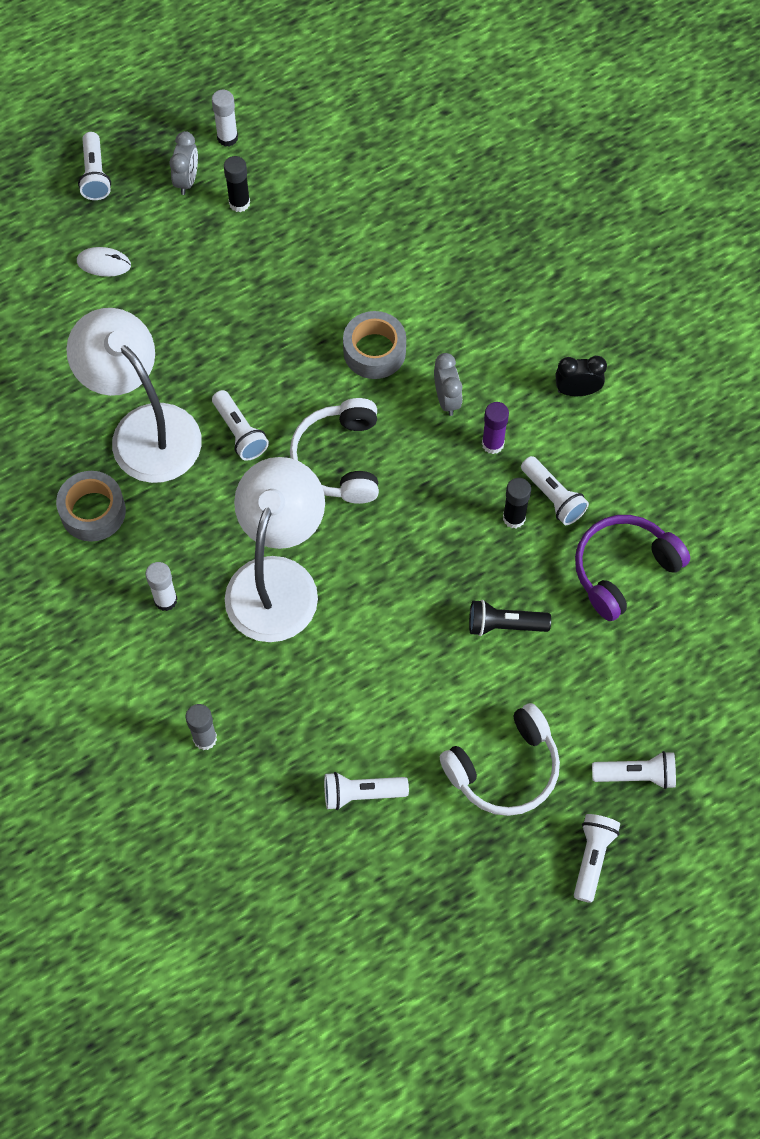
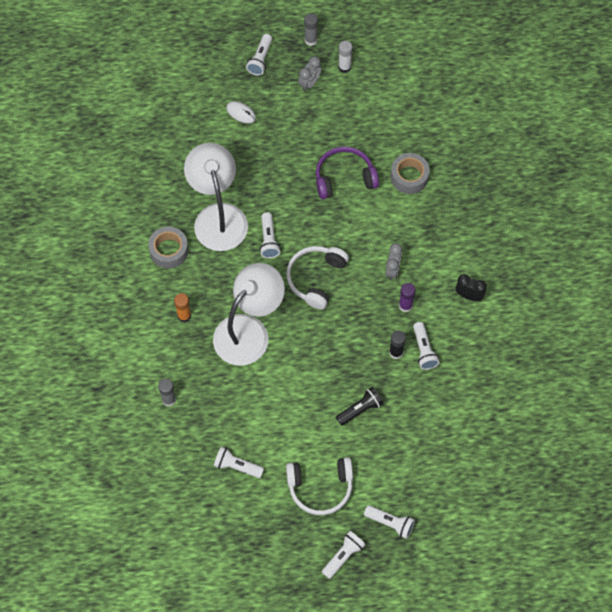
camera: 25 degrees right, 0 degrees up
(157, 119) = (310, 40): none -> grey glue stick
(165, 600) = (184, 316): white glue stick -> orange glue stick
(239, 203) = (332, 108): black glue stick -> none
(374, 351) = (366, 225): grey tape -> grey tape (409, 177)
(504, 625) = (360, 409): black flashlight -> black flashlight turned 120 degrees clockwise
(623, 569) = (442, 407): purple headphones -> purple headphones (344, 178)

